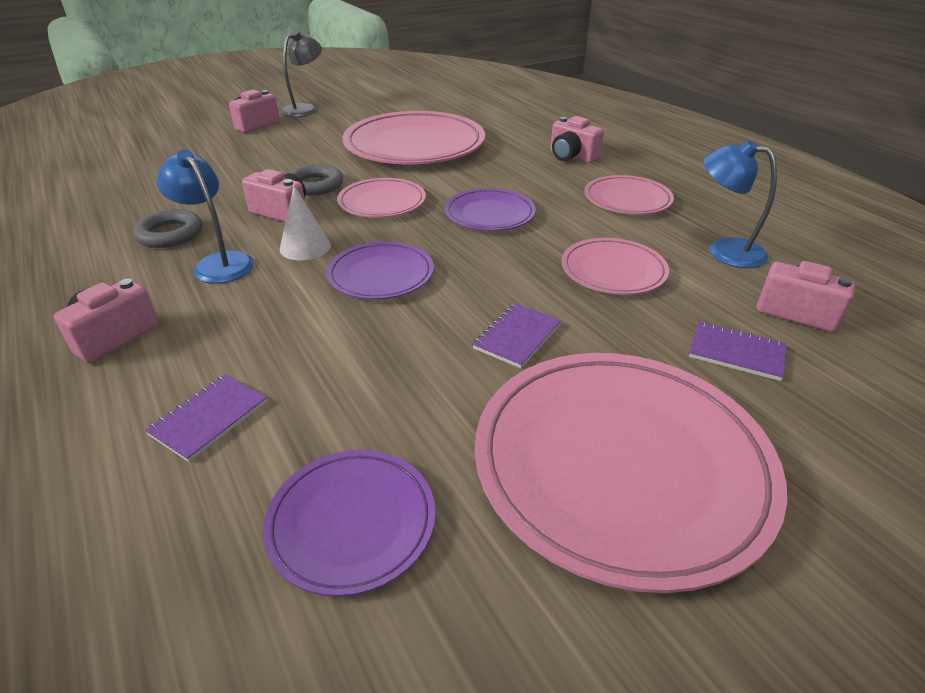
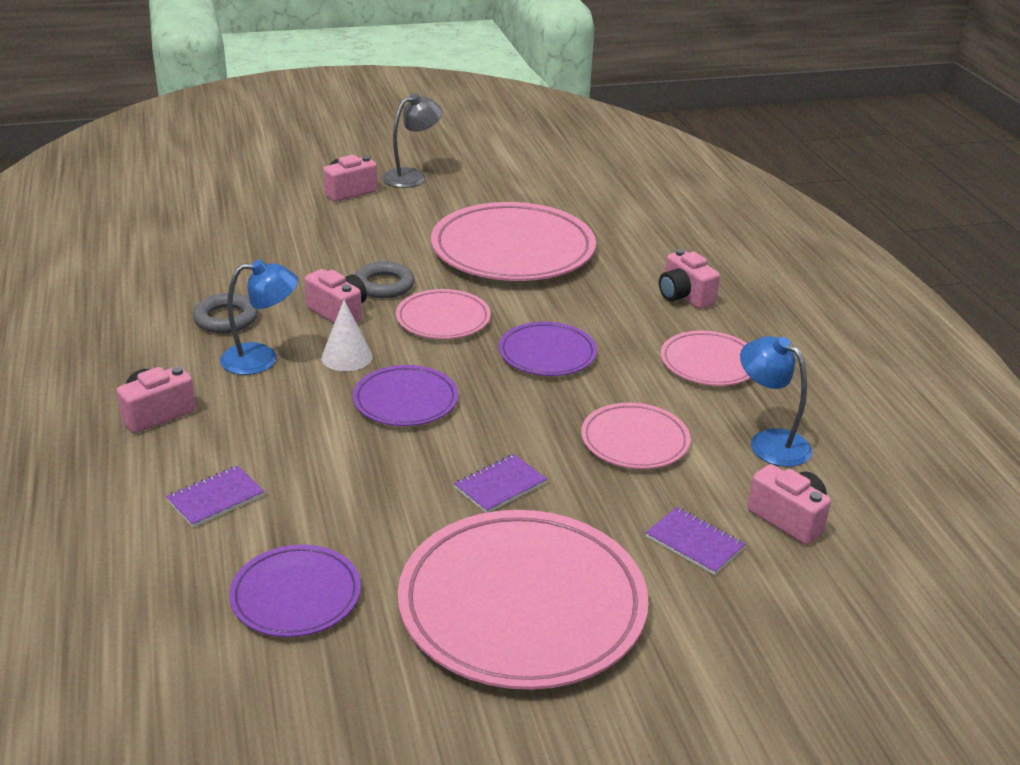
camera: 15 degrees right, 5 degrees down
(218, 263) = (261, 359): blue lamp -> blue lamp turned 105 degrees clockwise

